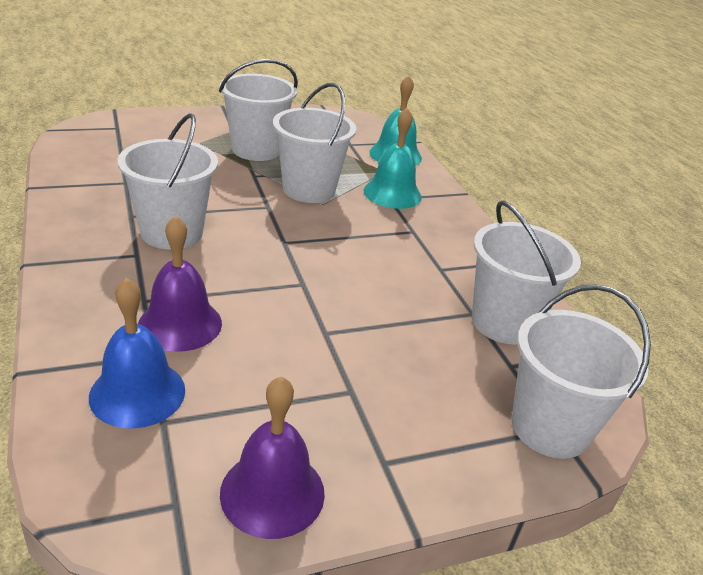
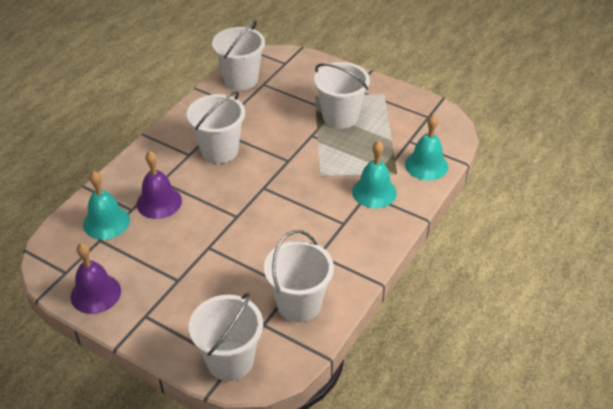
camera: 55 degrees right, 10 degrees up
(137, 393) = (106, 222): blue bell -> turquoise bell
(309, 189) = (327, 161): white bucket -> white bucket (241, 79)

